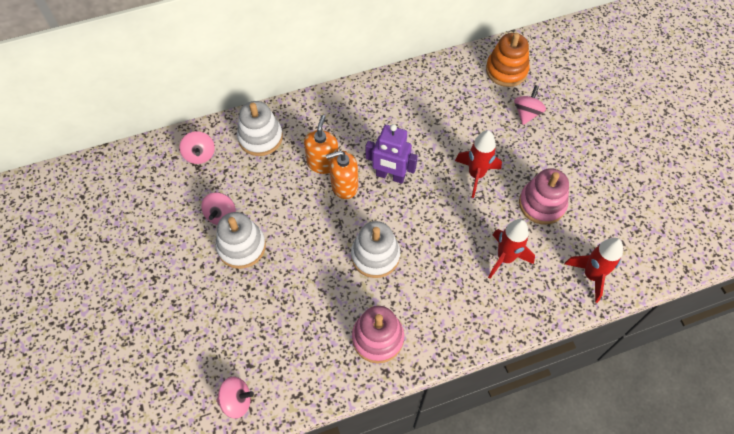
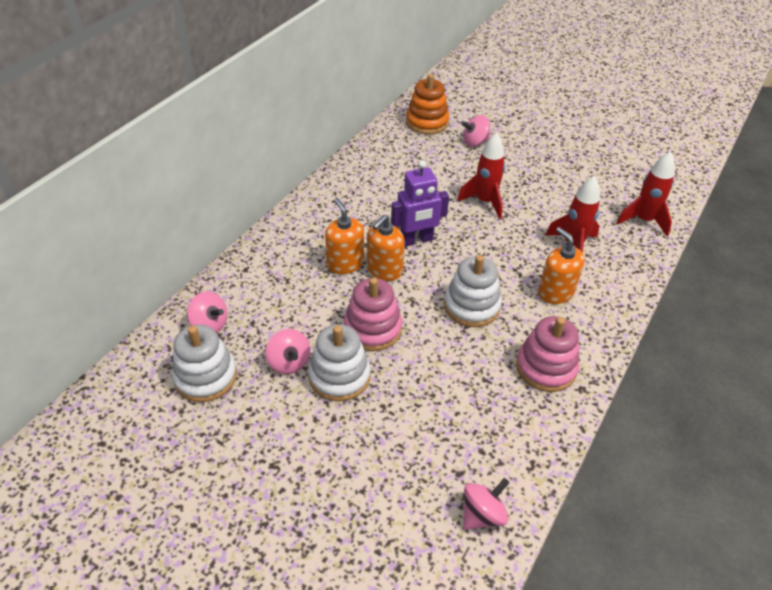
camera: 40 degrees left, 15 degrees down
(260, 137) = (261, 276): white stacking toy -> white stacking toy (206, 377)
(448, 287) = (555, 292): none -> orange soap dispenser
(527, 113) = (475, 142): pink spinning top -> pink spinning top turned 90 degrees counterclockwise
(542, 204) = (555, 194): pink stacking toy -> pink stacking toy (373, 329)

